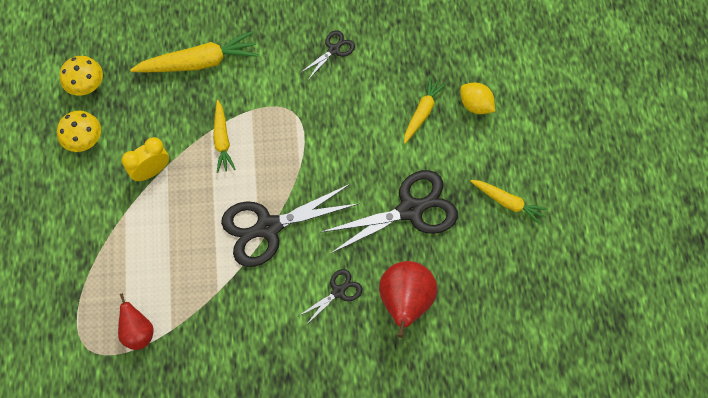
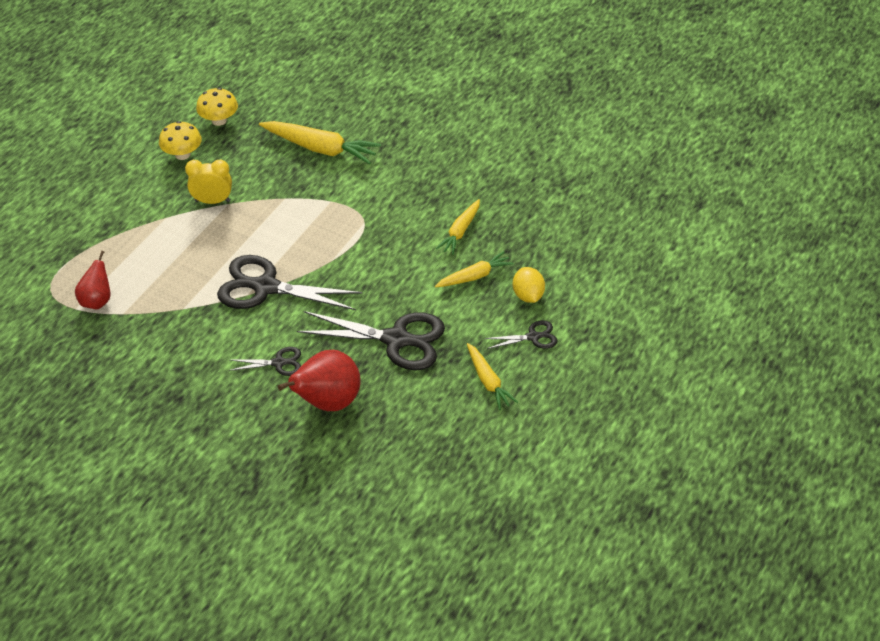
camera: 35 degrees right, 20 degrees down
(222, 140) = (287, 209): yellow carrot -> yellow carrot (460, 231)
(333, 49) = (440, 194): black scissors -> black scissors (533, 337)

